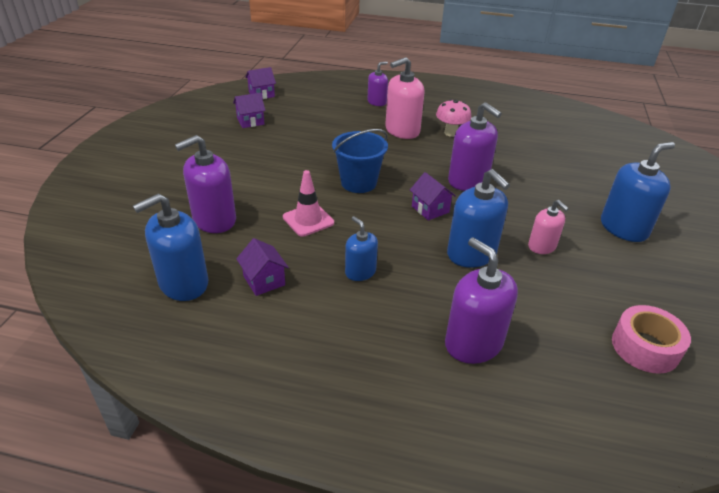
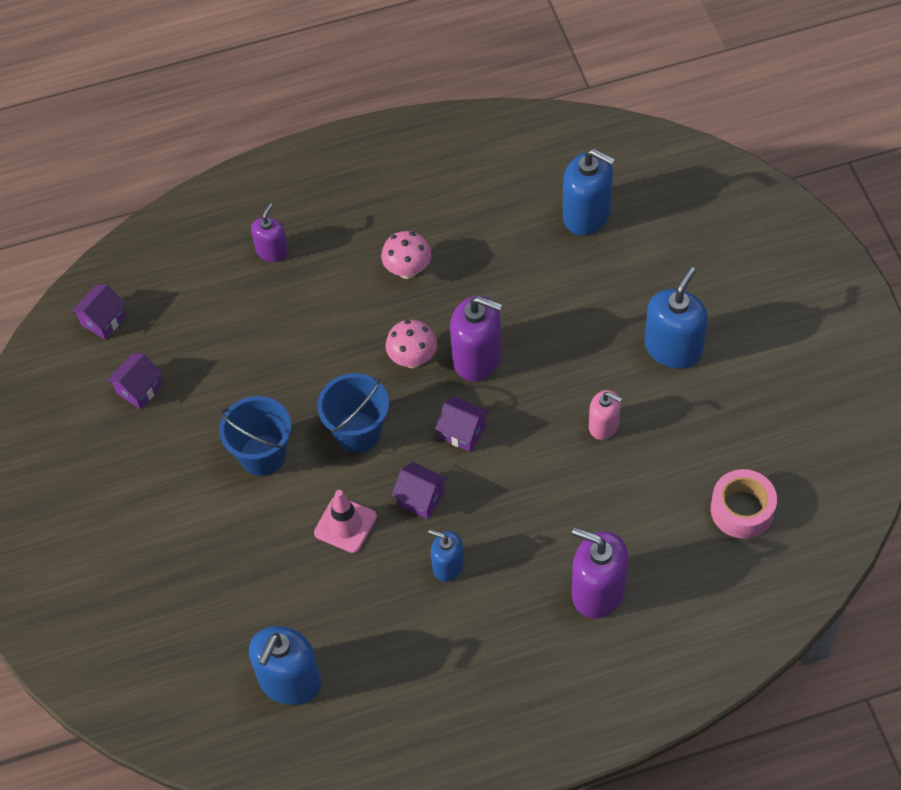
camera: 25 degrees left, 20 degrees up
(214, 220) = (245, 583): purple soap dispenser -> none
(264, 280) = (364, 631): purple house -> purple house (421, 498)
(289, 170) = (262, 455): none -> blue bucket
(402, 130) = (345, 299): pink soap dispenser -> none
(423, 166) = (413, 359): none -> pink mushroom
(471, 254) = (540, 477): blue soap dispenser -> blue soap dispenser (586, 214)

